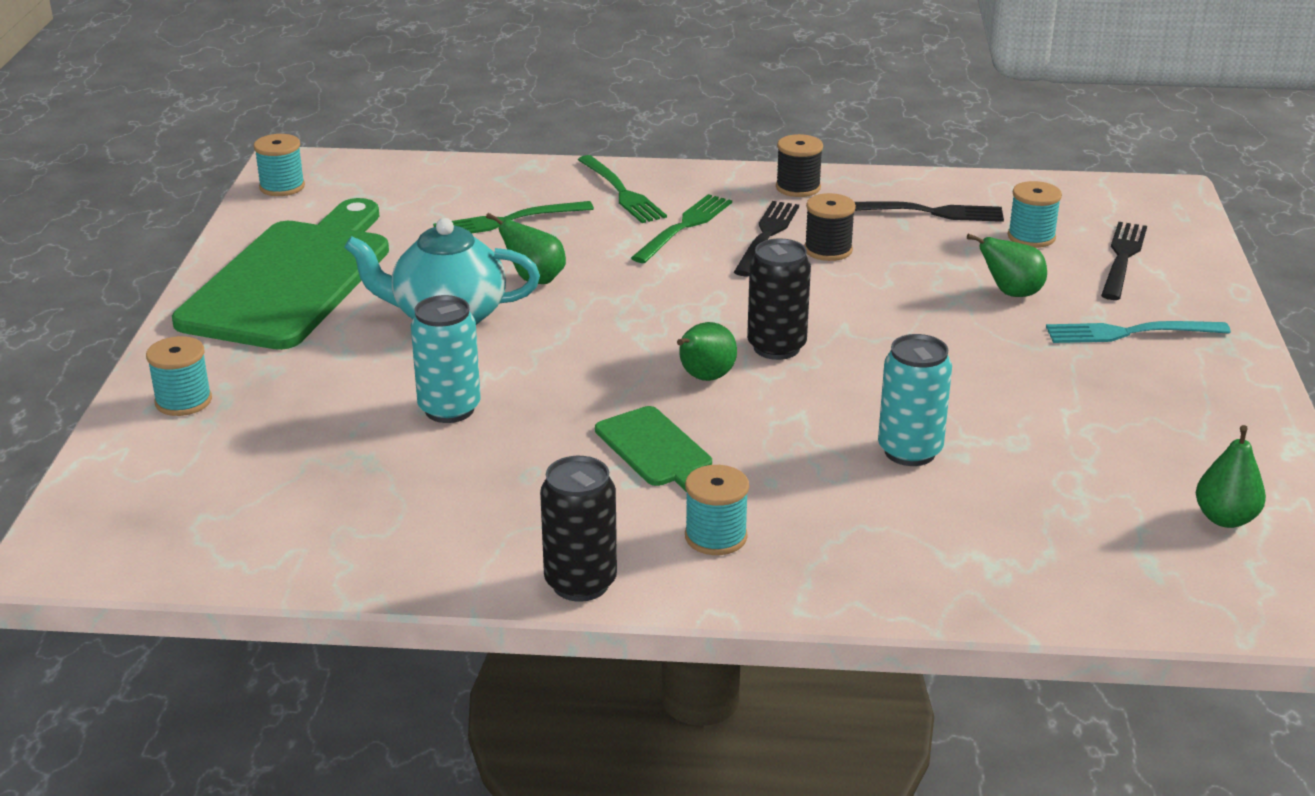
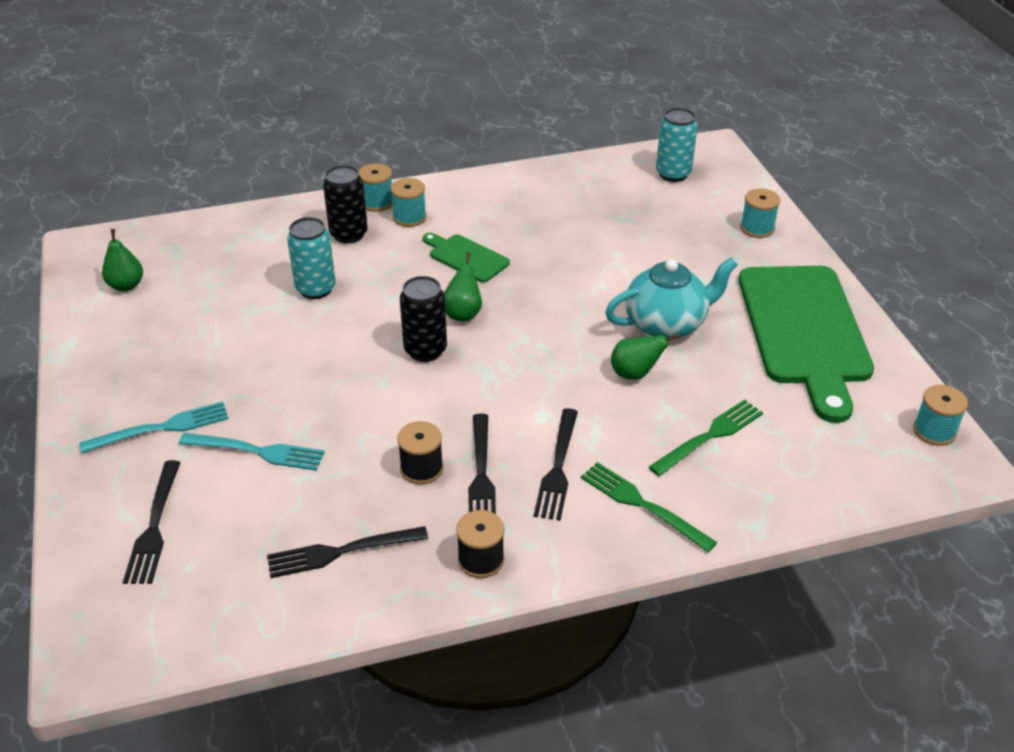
camera: 160 degrees right, 10 degrees up
(449, 409) = (603, 256): turquoise can -> turquoise can (673, 174)
(580, 583) = (464, 183): black can -> black can (348, 234)
(684, 227) = (558, 468): green fork -> black fork
(1011, 293) = (257, 451): green pear -> turquoise fork
(1031, 237) = (239, 537): turquoise spool -> turquoise spool (377, 202)

